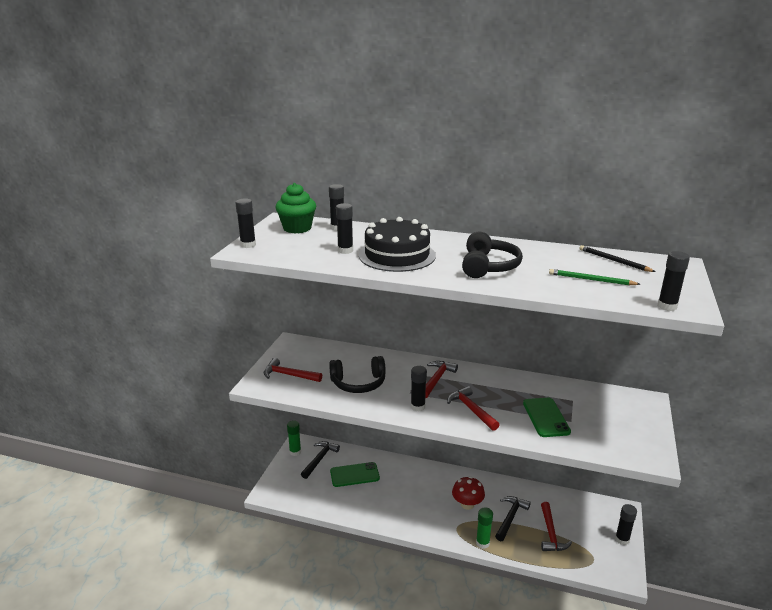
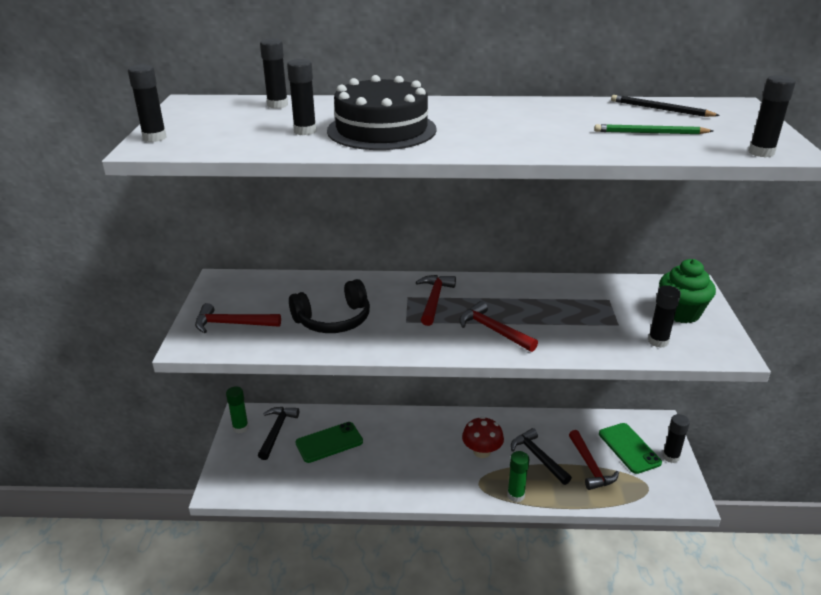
camera: 15 degrees left, 5 degrees up
(297, 228) = (218, 110): green cupcake -> green cupcake (680, 313)
(418, 406) = (424, 338): black glue stick -> black glue stick (658, 341)
(488, 266) = (512, 131): black headphones -> none
(510, 517) = (538, 457): black hammer -> black hammer turned 45 degrees counterclockwise
(546, 417) = (587, 325): green phone -> green phone (629, 448)

